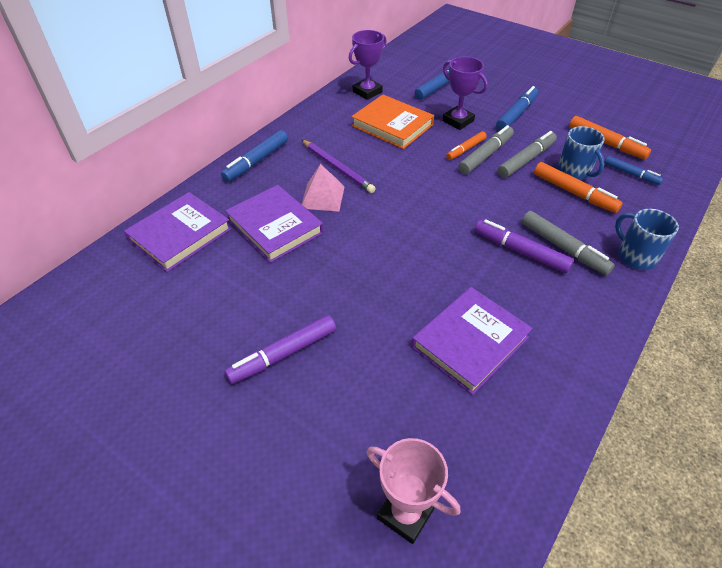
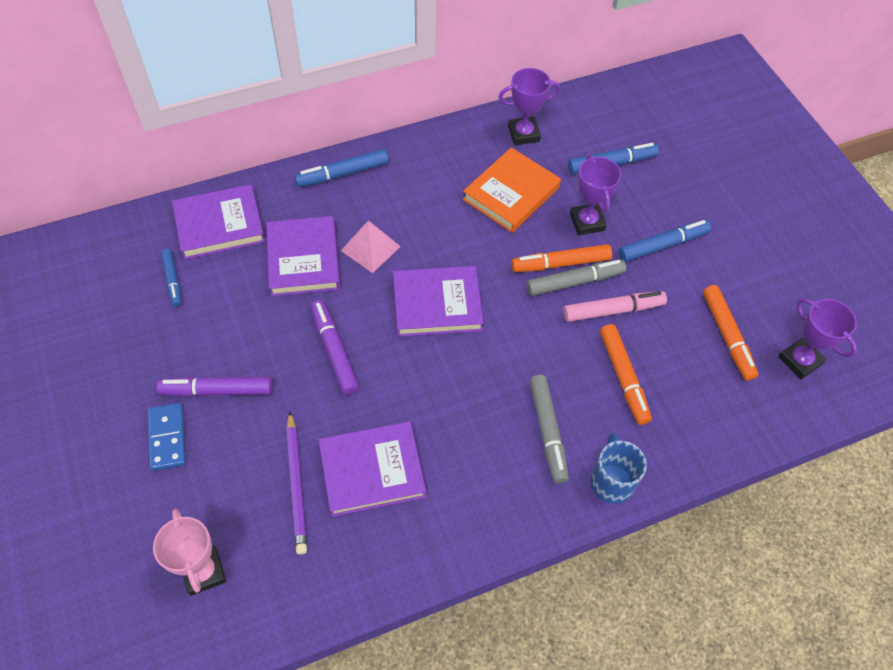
camera: 30 degrees right, 10 degrees up
(268, 417) = (167, 438): none -> blue domino
(337, 168) = (411, 220): purple pencil -> purple pencil (296, 484)
(392, 125) = (511, 193): orange book -> orange book turned 60 degrees clockwise
(407, 209) = (437, 304): none -> purple book
(466, 149) = (560, 264): orange marker -> orange marker, size x1.53
(520, 251) = (502, 411): purple marker -> purple marker (334, 351)
(526, 160) = (613, 310): grey marker -> pink marker
(574, 171) = (651, 352): blue mug -> none
(630, 174) = (712, 389): blue marker -> blue marker (172, 280)
(658, 137) = (799, 361): none -> purple trophy

